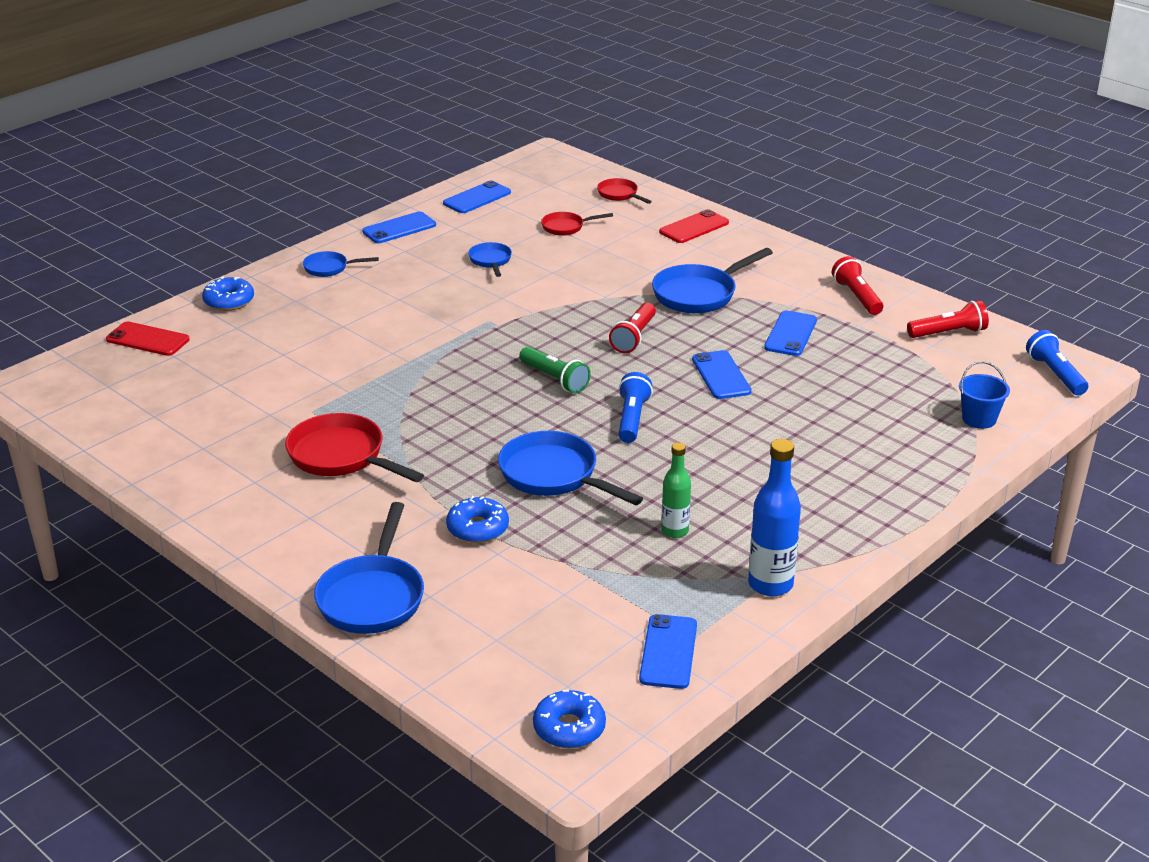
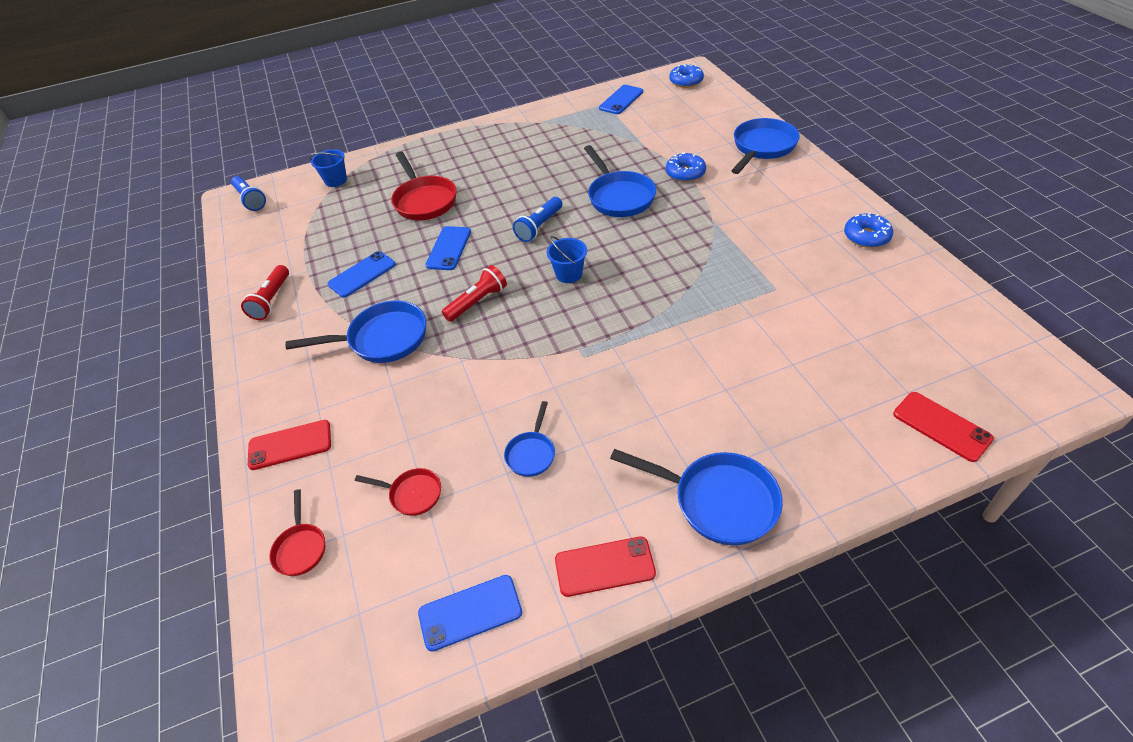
camera: 150 degrees left, 15 degrees up
(229, 301) = (848, 470): blue donut -> blue donut (866, 236)
(329, 268) = (717, 501): blue pan -> blue pan, size x1.84
(342, 456) = (760, 241): red pan -> red pan (424, 200)
(399, 228) = (604, 567): blue phone -> red phone
(554, 379) = (569, 274): green flashlight -> blue bucket
(675, 531) = (573, 151): green bottle -> none
(770, 584) = (548, 118): blue bottle -> none
(948, 333) = (261, 247): red flashlight -> none
(1055, 374) = (250, 200): blue flashlight -> blue flashlight turned 45 degrees counterclockwise

